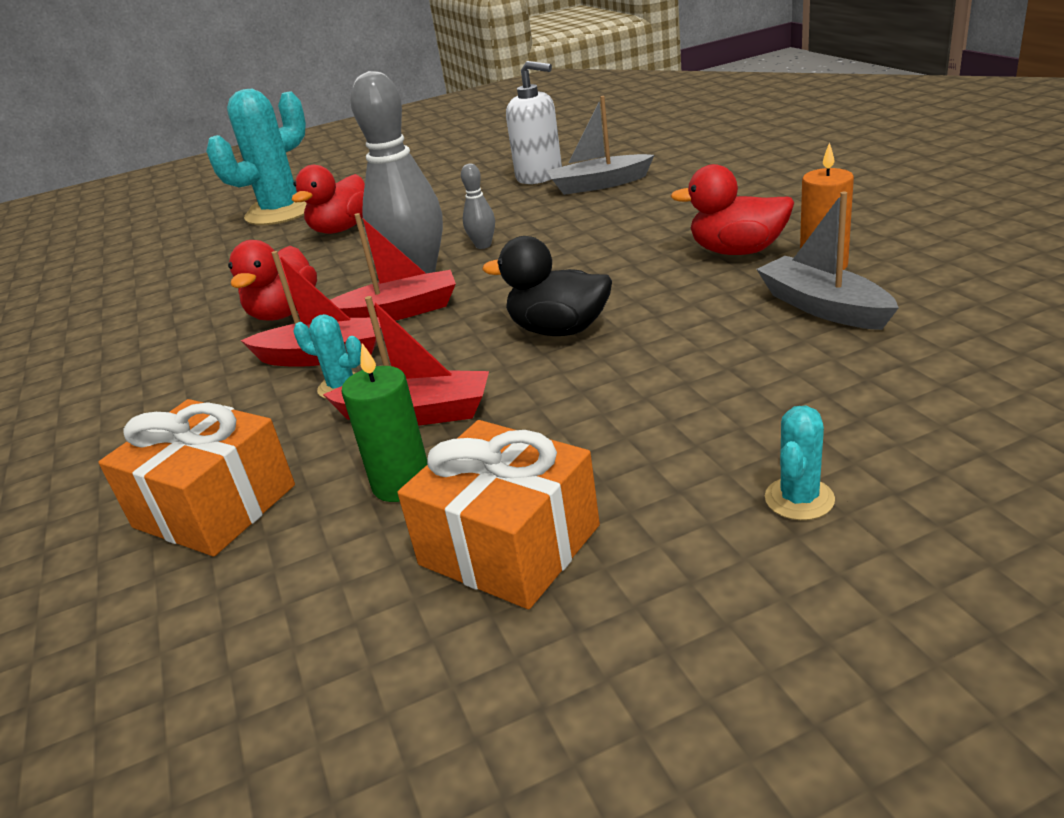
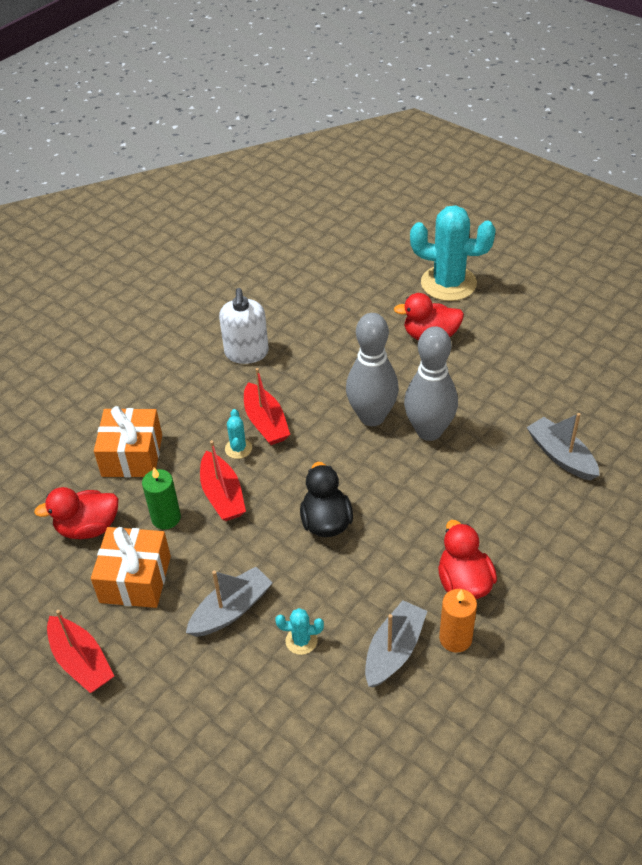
camera: 60 degrees right, 15 degrees up
(284, 313) = (307, 375): red duck -> red duck (88, 528)
(398, 312) = (324, 431): red boat -> red boat (81, 662)
(483, 245) = (429, 431): grey bowling pin -> grey bowling pin, size x2.26
(539, 175) = (568, 409): white soap dispenser -> white soap dispenser (246, 353)
(663, 437) = (231, 610): none -> grey boat
(799, 499) = (195, 680): turquoise cactus -> turquoise cactus (301, 641)

